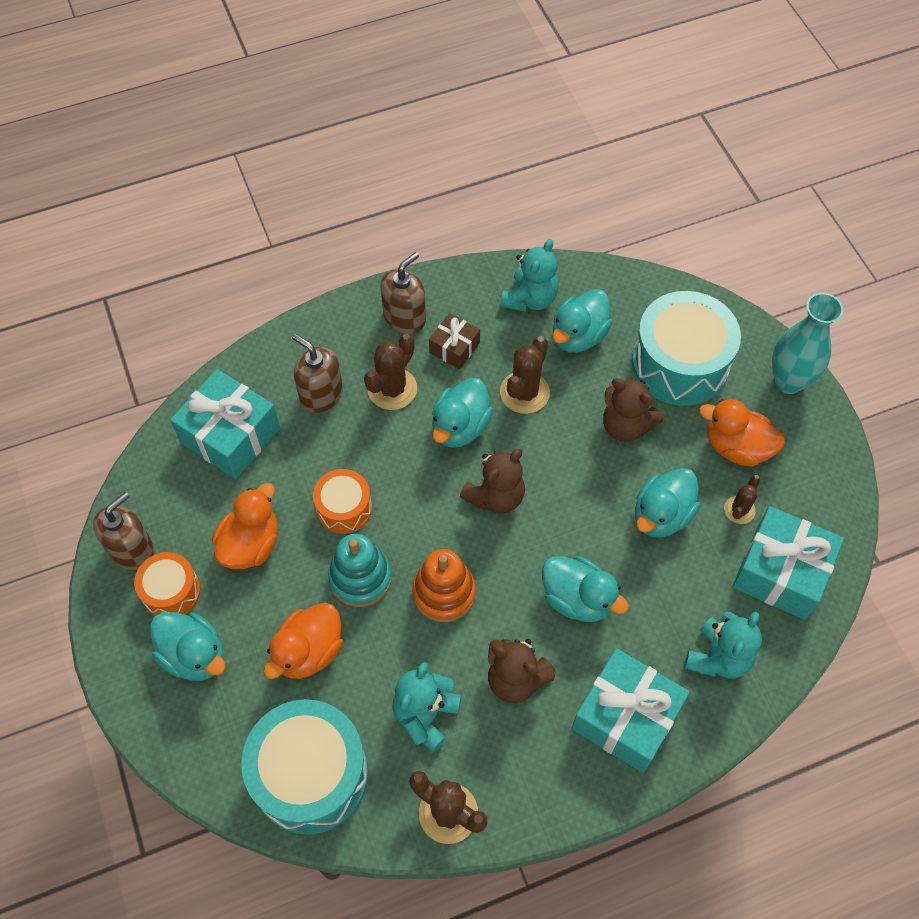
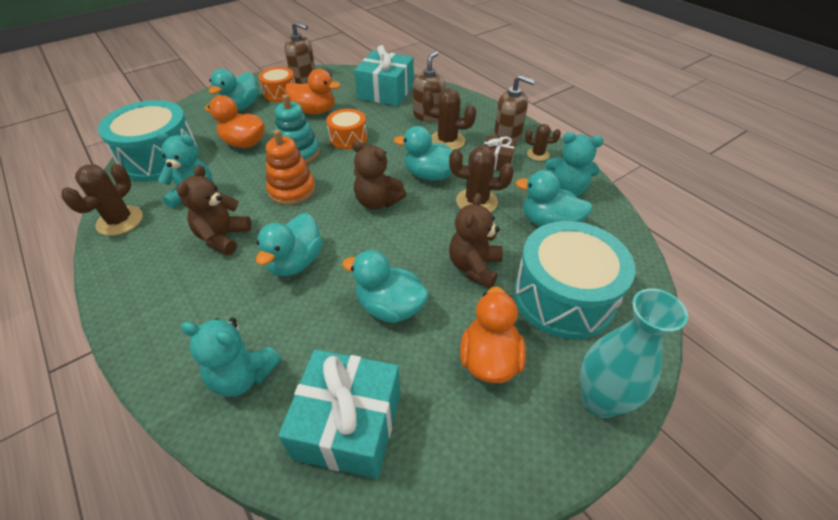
camera: 75 degrees right, 15 degrees down
(626, 717) = (184, 311): turquoise gift -> none
(739, 510) = (415, 372): brown cactus -> brown cactus (538, 154)

